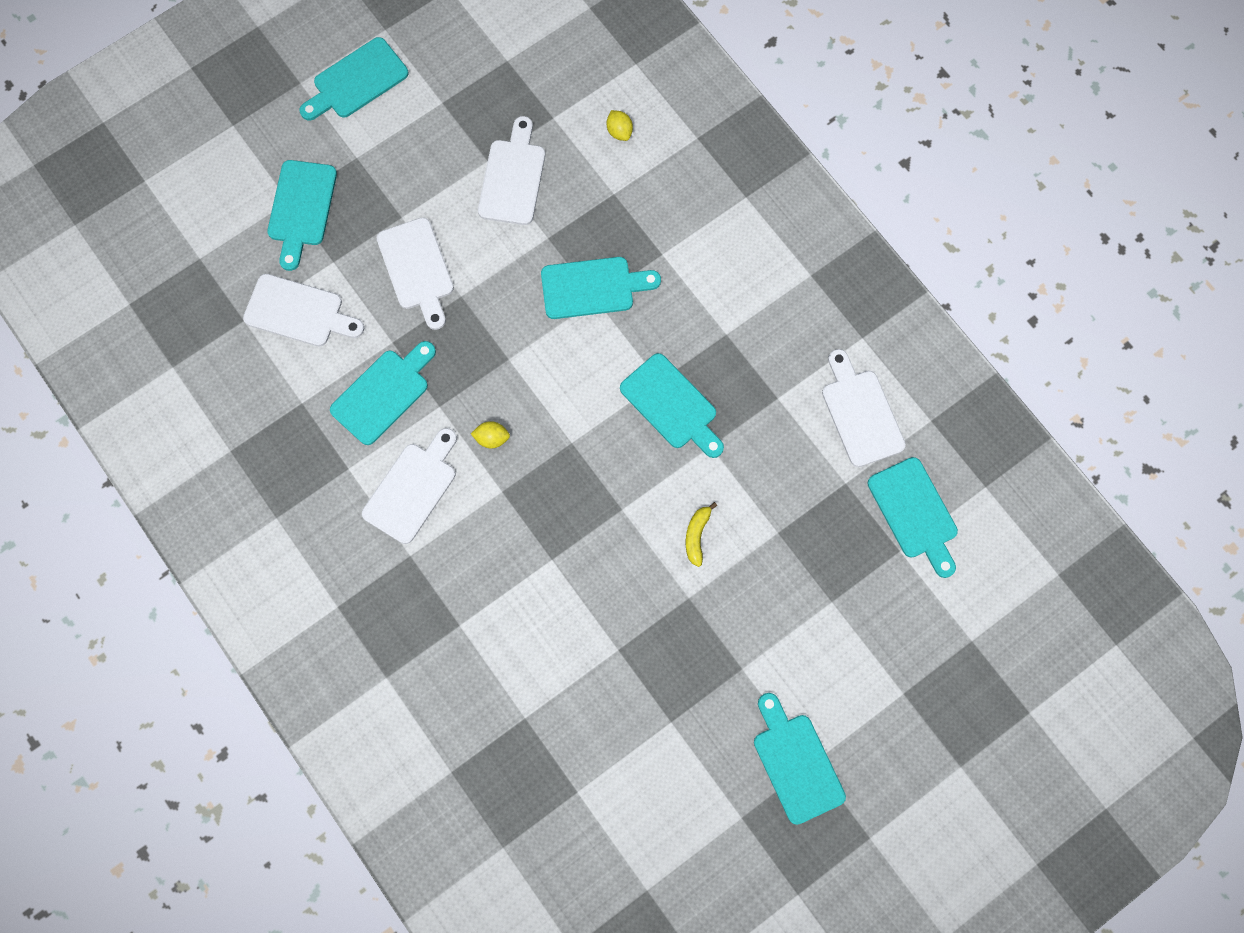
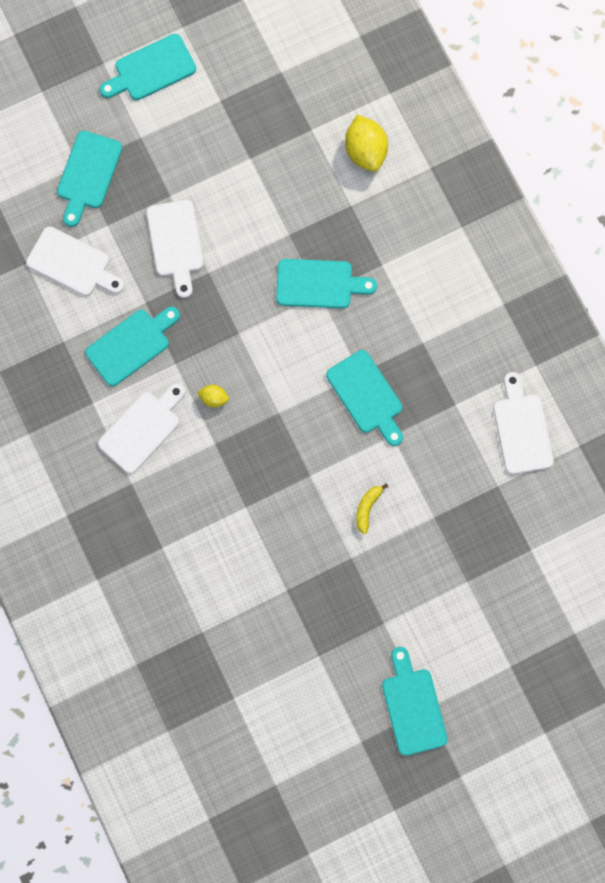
camera: 10 degrees right, 5 degrees up
(513, 178) = (268, 177): white cutting board -> none
(619, 131) = (365, 151): yellow lemon -> yellow lemon, size x1.94
(914, 513) = (549, 520): turquoise cutting board -> none

